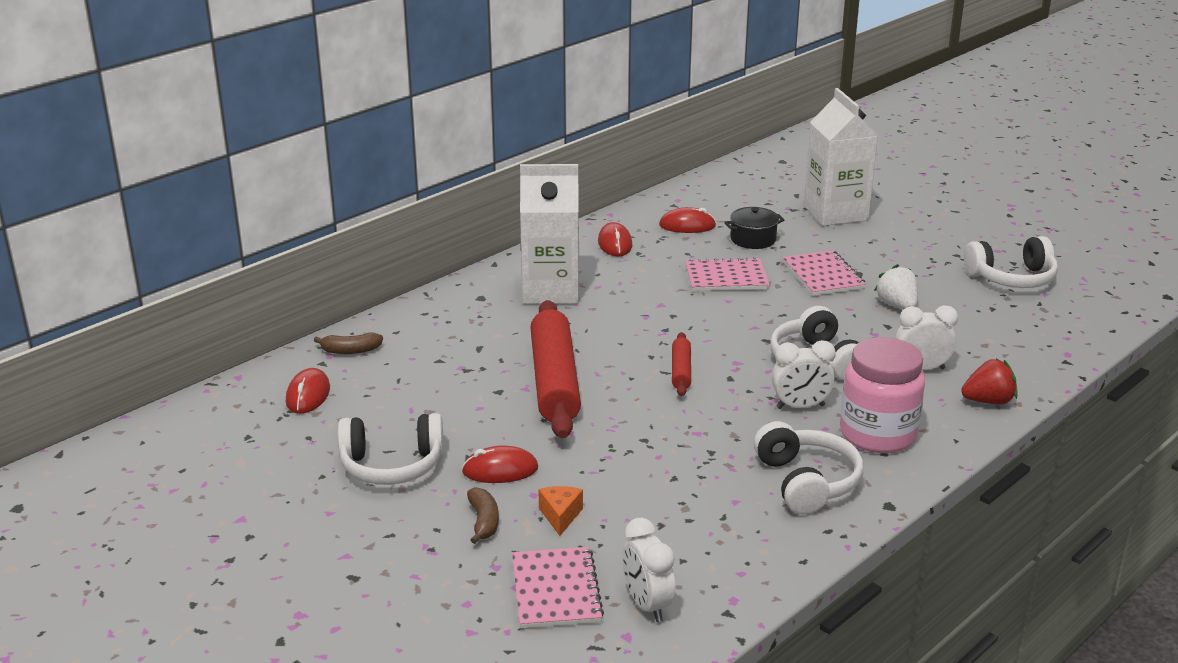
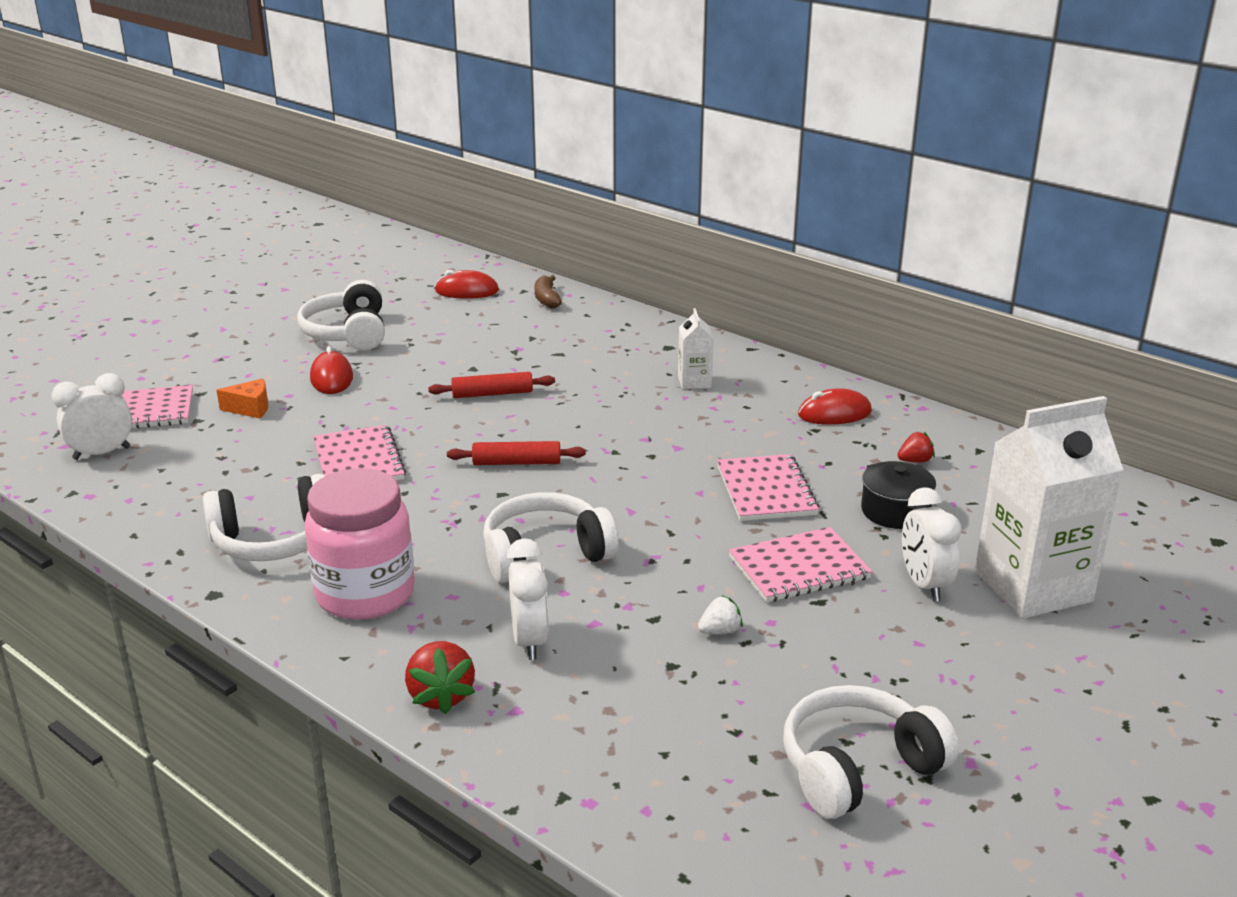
camera: 85 degrees right, 0 degrees up
(484, 522) = (252, 376): brown banana -> none
(551, 291) = (694, 382): white carton -> white carton, size x0.46
(554, 381) = (492, 394): red rolling pin -> red rolling pin, size x0.47
(673, 446) = (358, 461): none -> pink notebook
(687, 226) = (915, 461): red mouse -> red strawberry
(800, 407) = (434, 540): white clock -> white clock (924, 584)
(897, 305) = (720, 631): white strawberry -> white strawberry, size x0.59
(1012, 278) = (858, 768): white headphones -> white headphones turned 75 degrees clockwise

